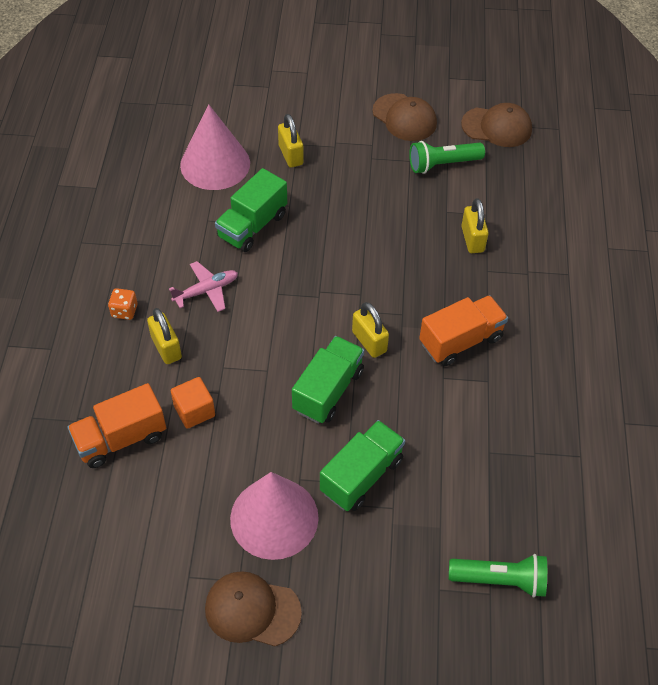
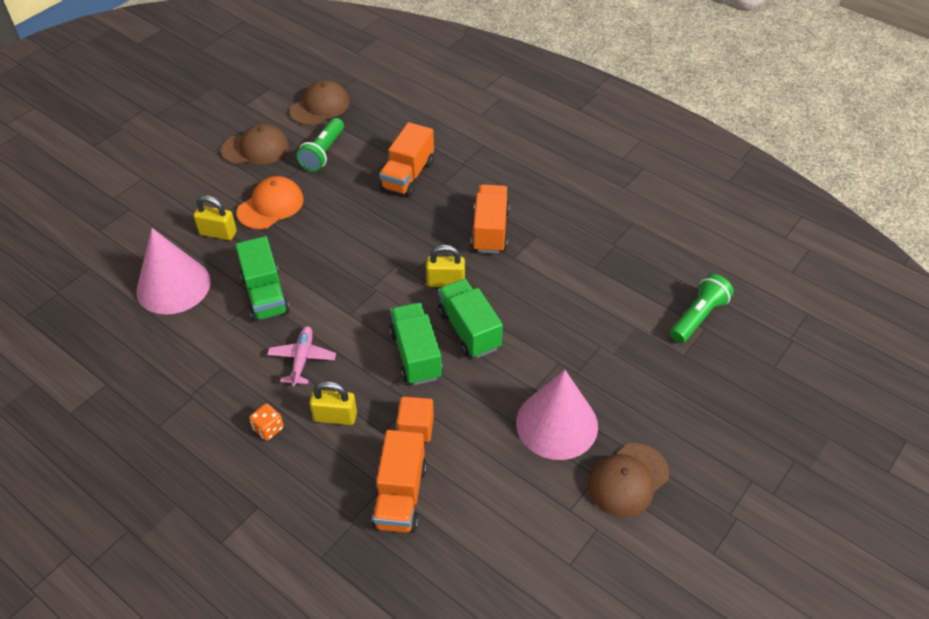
camera: 55 degrees left, 5 degrees down
(349, 168) = (270, 206): none -> orange cap
(361, 475) = (560, 349): green truck -> green truck (416, 355)
(472, 239) = (408, 175): yellow padlock -> orange truck

